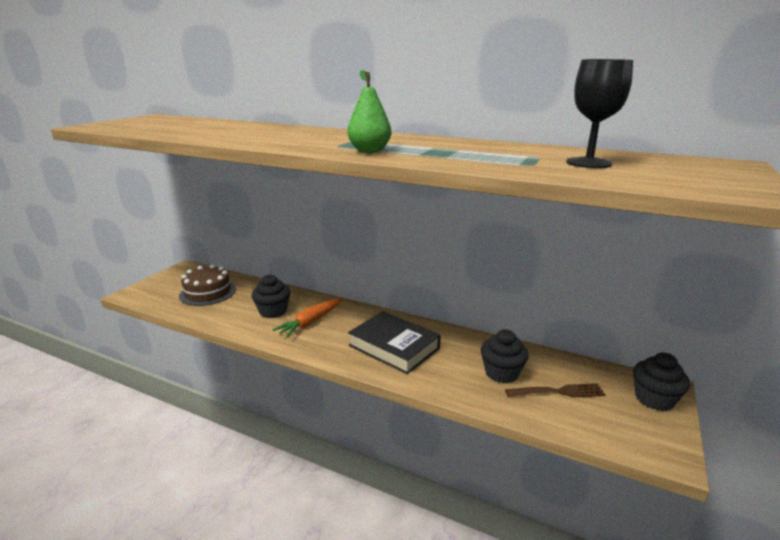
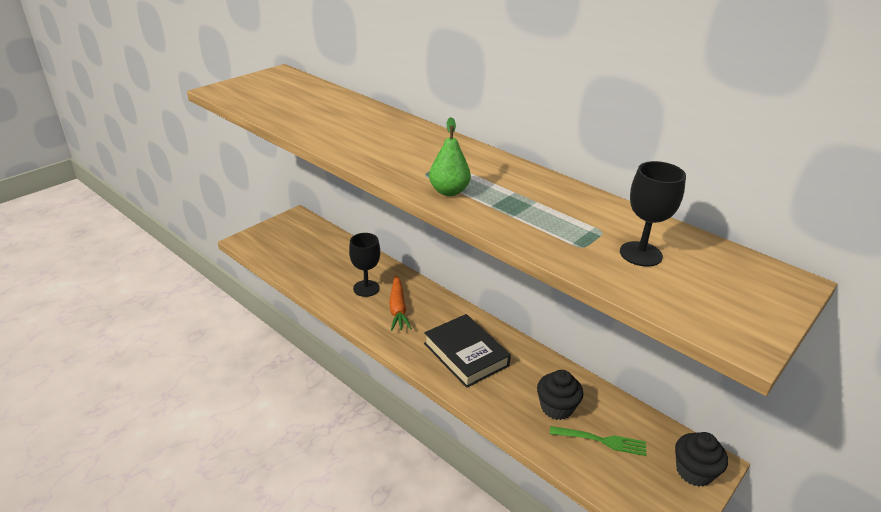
camera: 15 degrees right, 10 degrees up
(208, 292) = (312, 252): brown cake -> none
(273, 311) = (366, 288): black cupcake -> black goblet
(311, 322) = (398, 308): orange carrot -> orange carrot turned 60 degrees counterclockwise
(558, 392) = (601, 441): brown fork -> green fork

